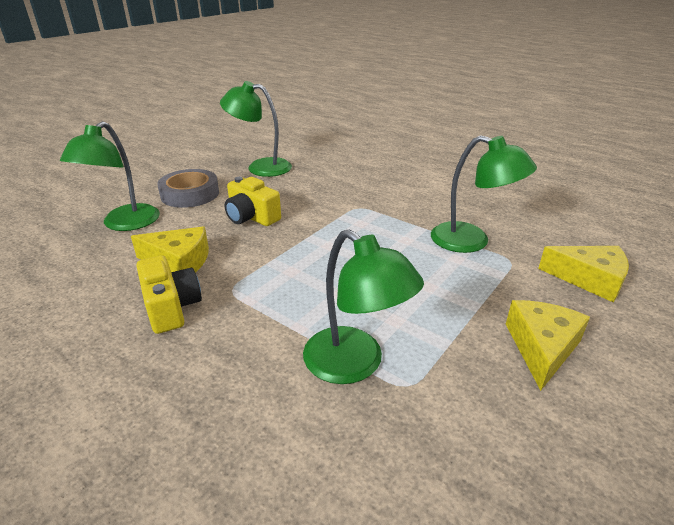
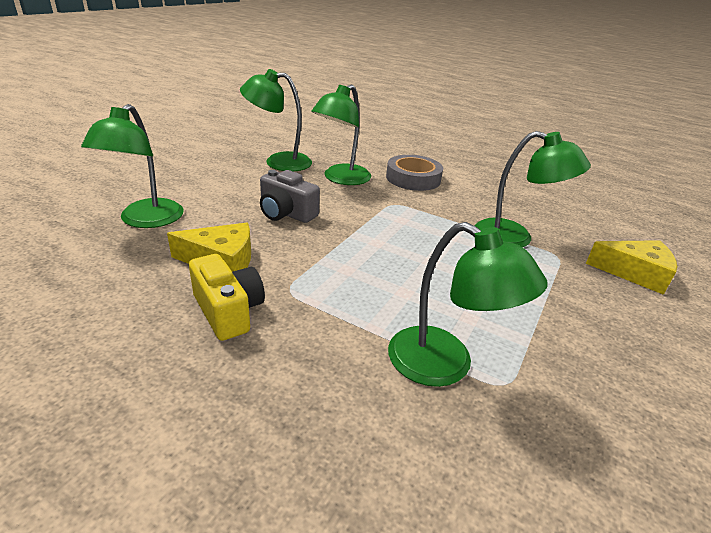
camera: 10 degrees left, 0 degrees up
(190, 194) = (210, 188): grey tape -> grey tape (413, 178)
(251, 217) = (286, 213): yellow camera -> grey camera
(315, 183) = (341, 179): none -> green lamp
(541, 348) = (616, 340): yellow cheese -> none

